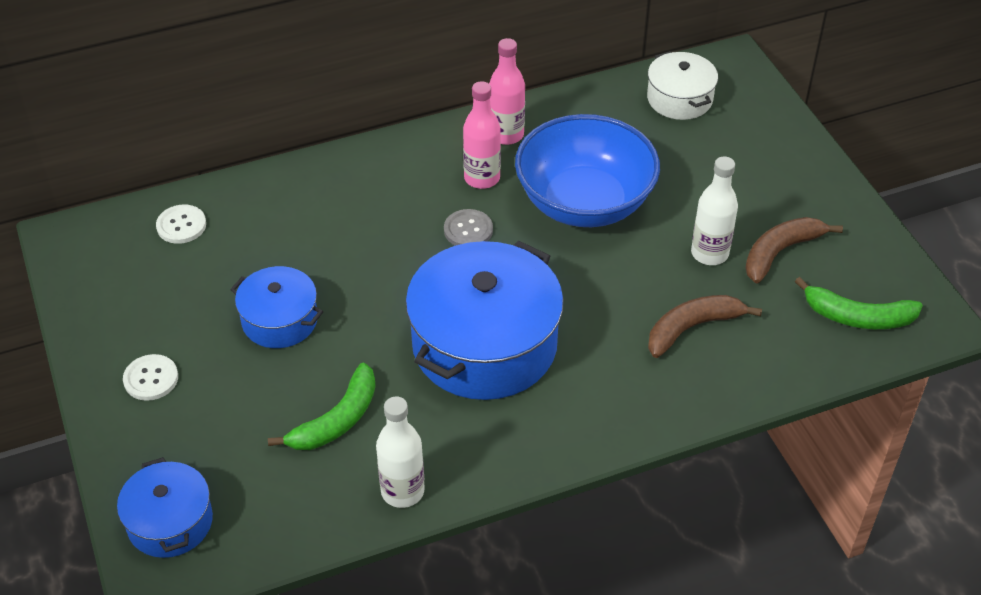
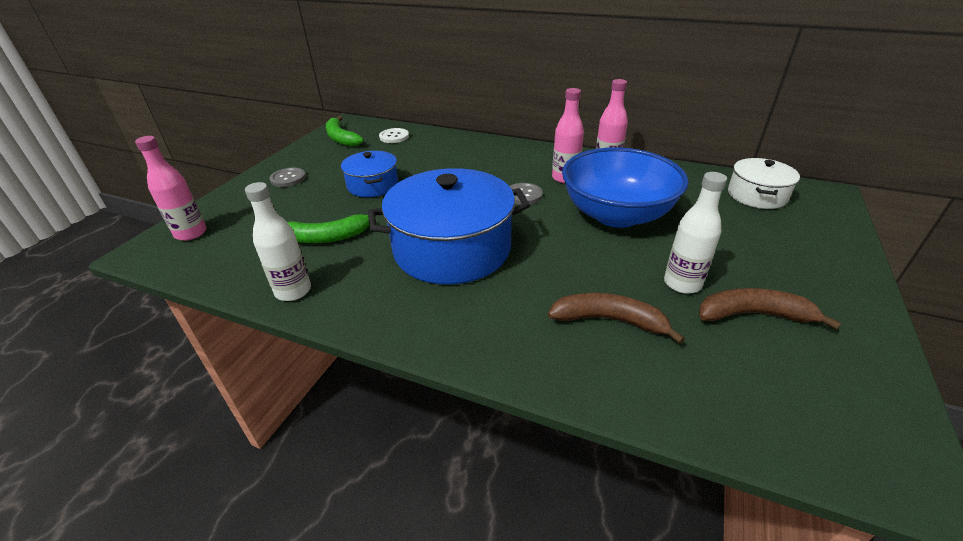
camera: 45 degrees right, 10 degrees down
(151, 379) = (288, 178): white button -> grey button
(170, 522) = (191, 233): blue pot -> pink bottle
(858, 317) = (795, 408): green banana -> green banana (341, 138)

